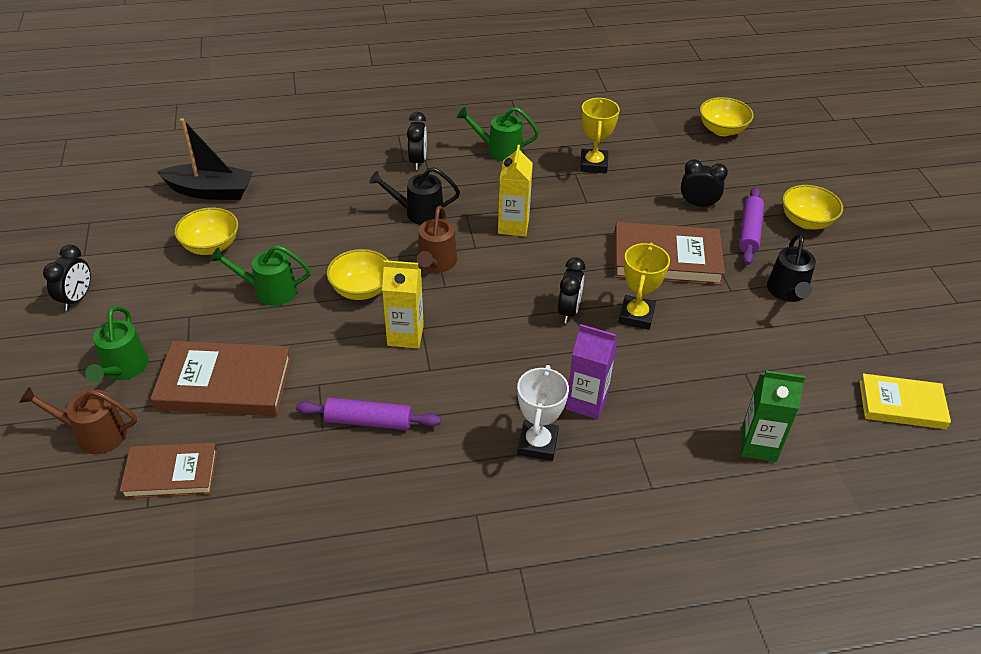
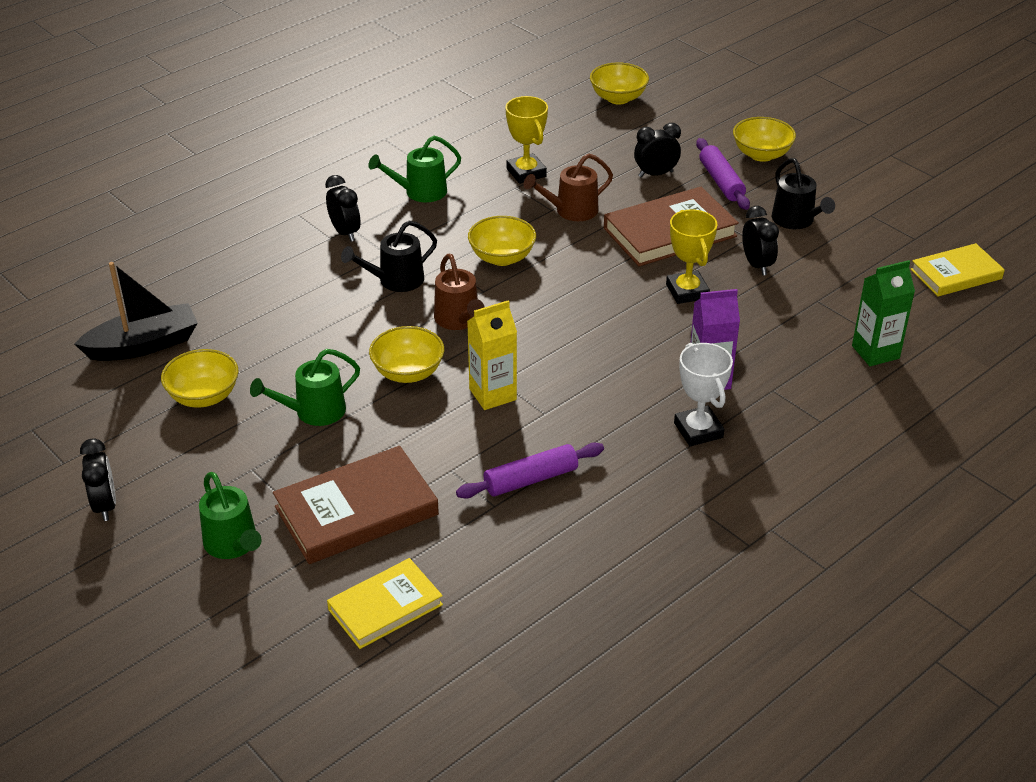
camera: 30 degrees left, 5 degrees down
(94, 434) = (267, 612): brown watering can -> brown watering can (571, 211)
(171, 473) = (385, 607): brown book -> yellow book
(513, 226) = (502, 257): yellow carton -> yellow bowl
(569, 311) = (624, 311): black clock -> black clock (757, 265)

